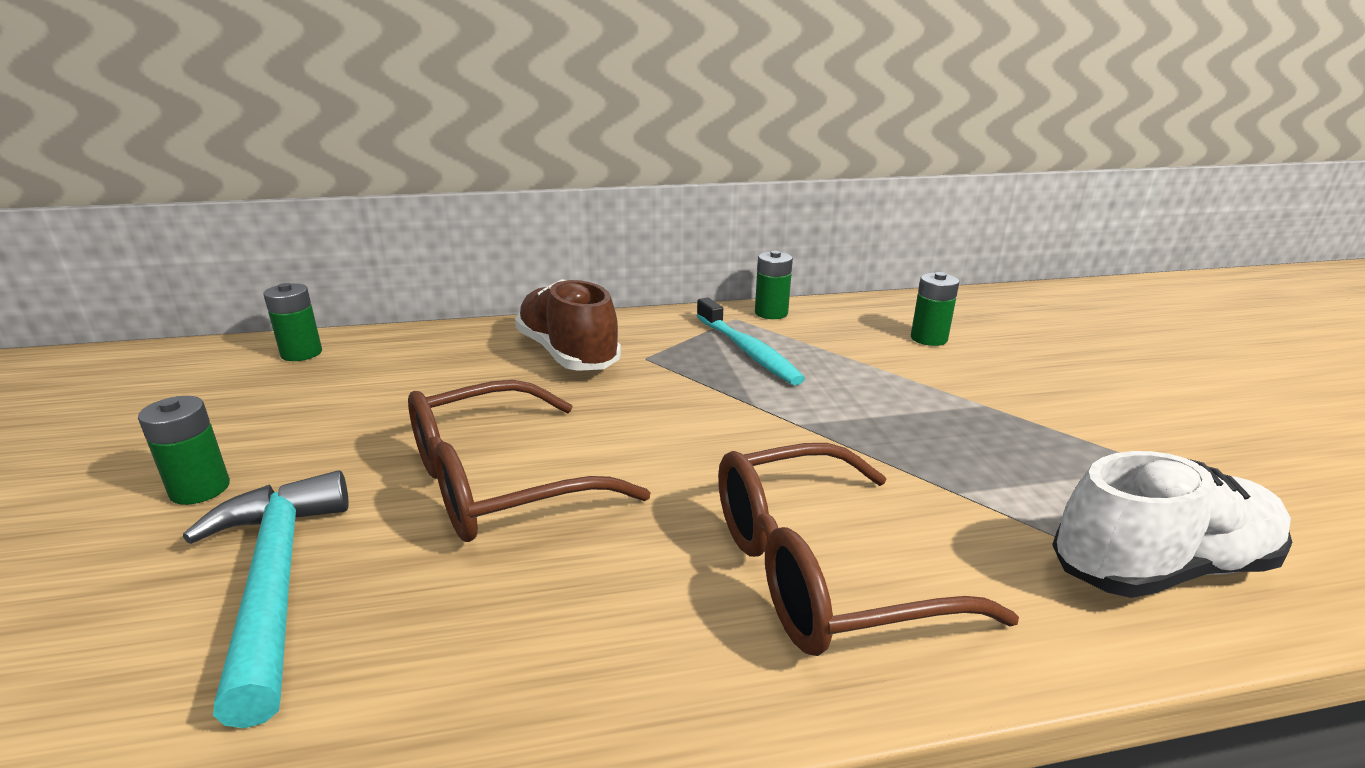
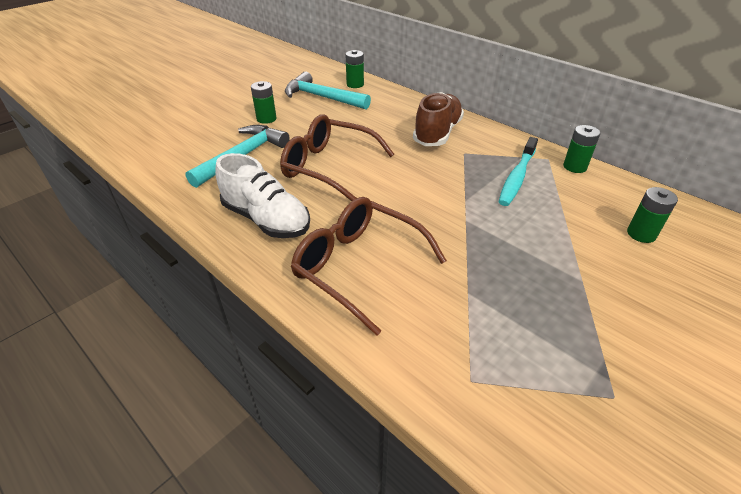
camera: 55 degrees right, 15 degrees up
(269, 397) = (322, 97): none -> turquoise hammer
(1161, 567) = (483, 388): white shoe -> white shoe (266, 219)

